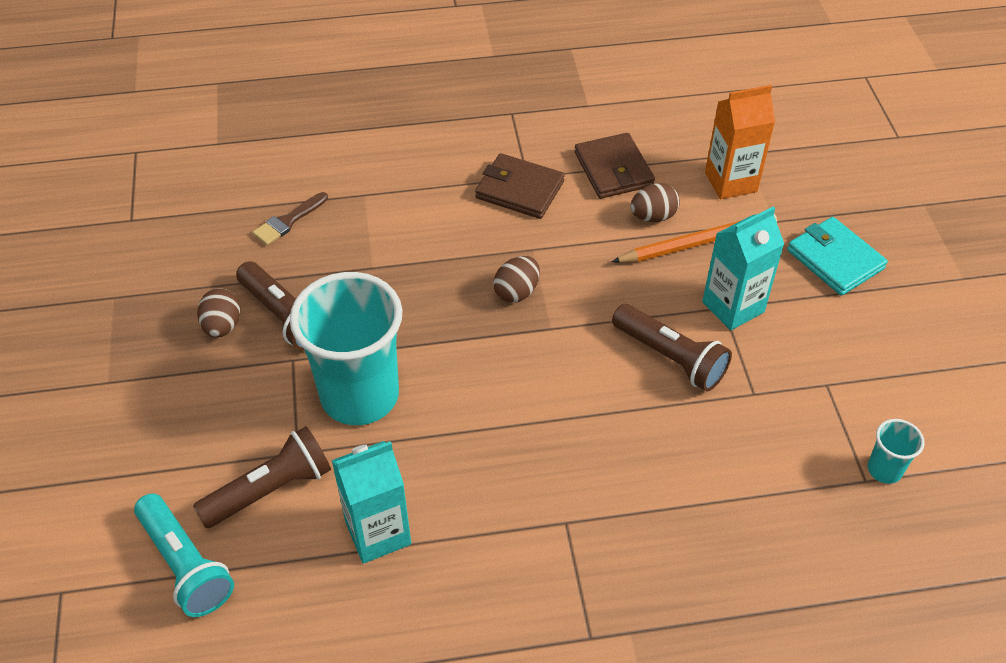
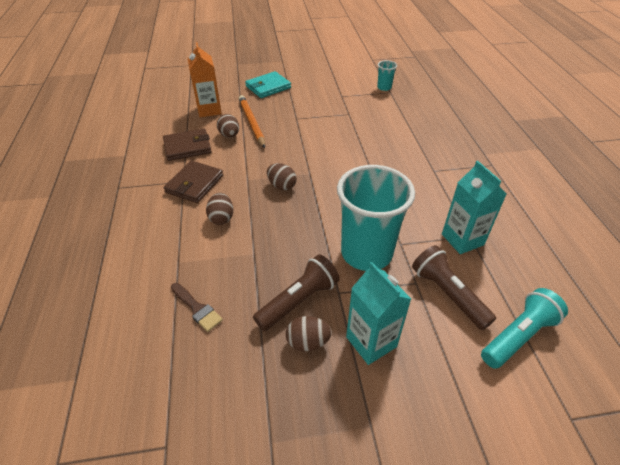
camera: 90 degrees left, 5 degrees down
(444, 227) = (221, 218): none -> brown egg
(670, 357) = (329, 135): brown flashlight -> none
(733, 307) = (296, 115): turquoise carton -> turquoise carton (371, 342)

